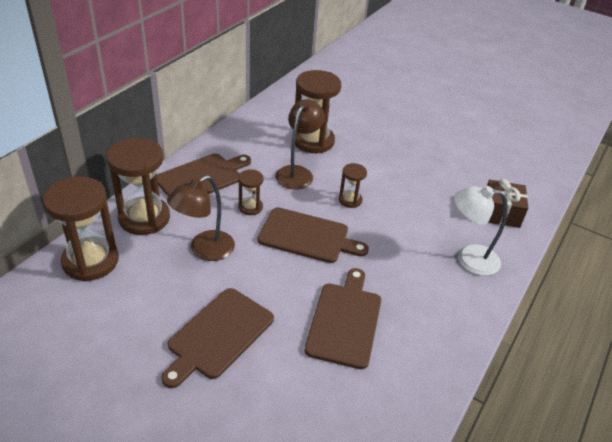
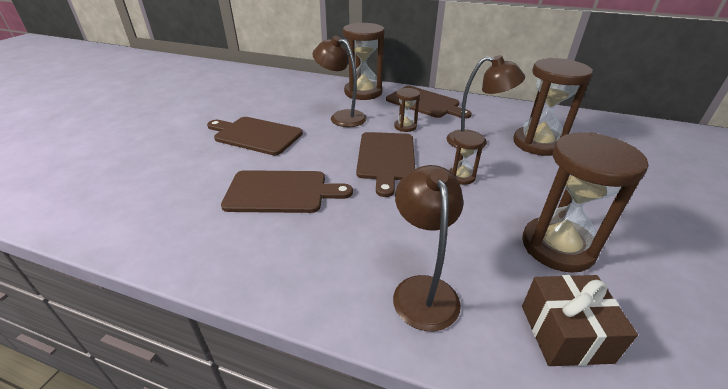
camera: 80 degrees right, 5 degrees down
(90, 261) = (313, 86): brown hourglass -> brown hourglass (557, 247)
(469, 259) = (422, 290): white lamp -> brown lamp

